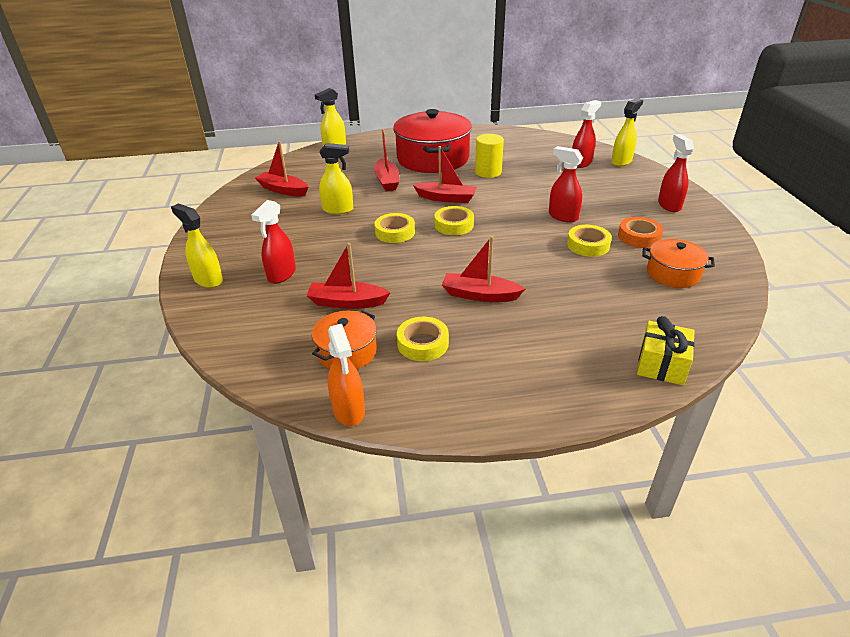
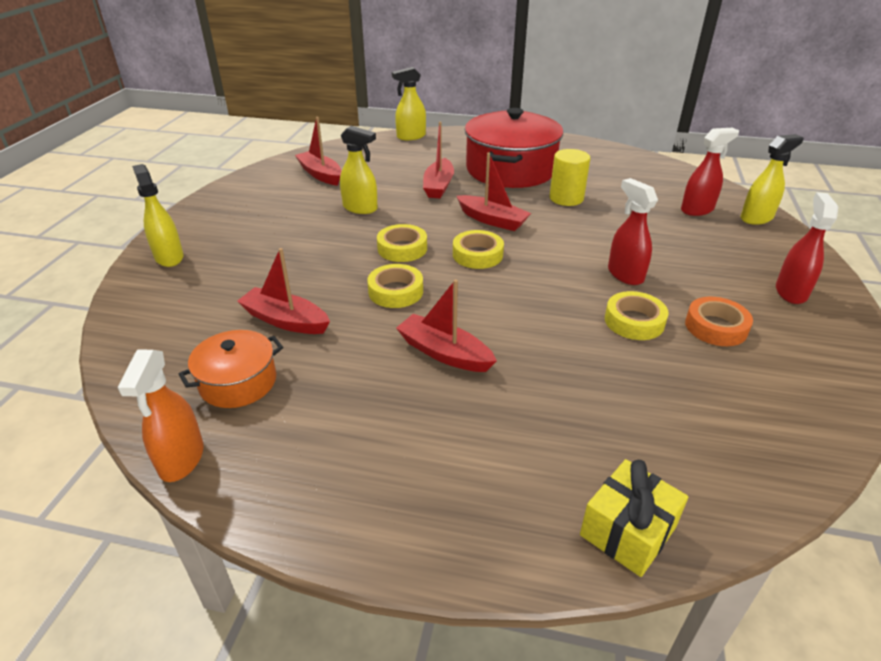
camera: 20 degrees right, 0 degrees up
(281, 274) = (244, 269): red spray bottle -> none
(423, 343) = (329, 398): yellow tape -> yellow tape (395, 291)
(673, 273) = (734, 394): orange pot -> none

